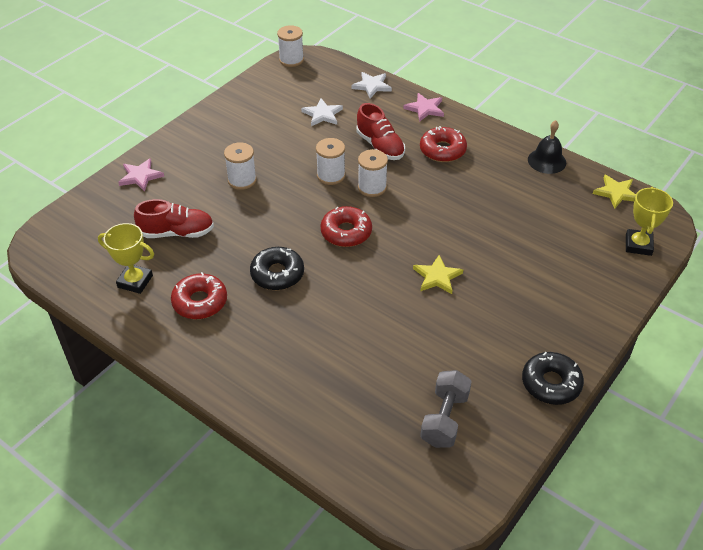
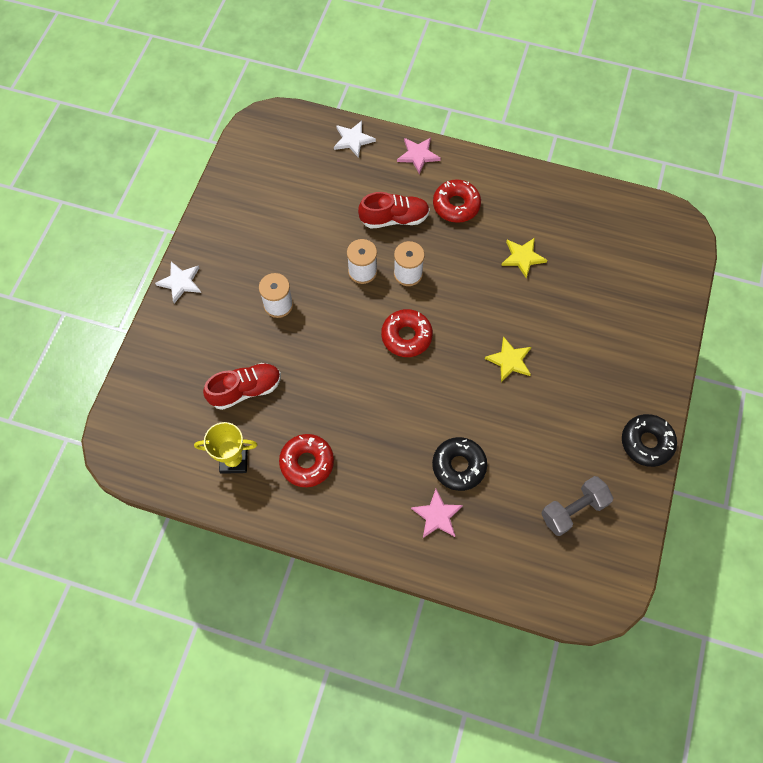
camera: 20 degrees left, 20 degrees up
(140, 176) = (173, 332): pink star -> pink star (437, 515)
(277, 274) = (364, 406): black donut -> black donut (459, 466)
(291, 60) = (254, 127): white spool -> none
(322, 114) = (320, 193): white star -> white star (180, 282)
(380, 146) = (394, 218): red shoe -> red shoe turned 45 degrees counterclockwise
(444, 419) = (573, 510): grey dumbbell -> grey dumbbell turned 60 degrees clockwise
(547, 161) = (557, 188): black bell -> none
(616, 193) = (632, 209): yellow star -> yellow star (522, 257)
(638, 245) = (670, 265): yellow trophy -> none

